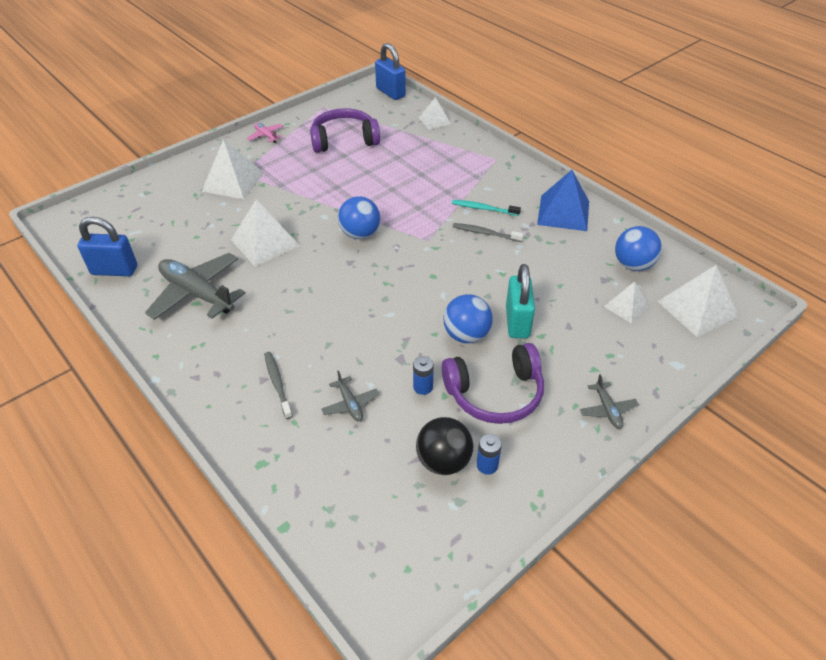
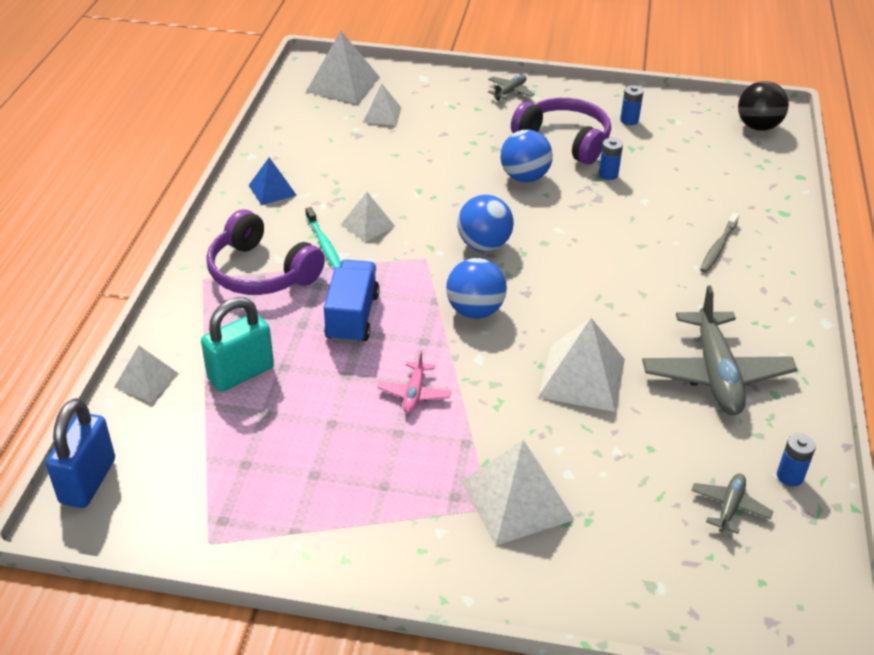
camera: 130 degrees left, 5 degrees down
(114, 270) = (790, 476): blue padlock -> blue battery
(266, 136) = (368, 553): pink plane -> pink plane (414, 393)
(344, 140) = (291, 448): purple headphones -> purple headphones (261, 272)
(350, 404) = (676, 200): grey plane -> grey plane (729, 507)
(407, 191) = (352, 317): none -> blue truck
(443, 461) = (654, 138): black ball -> black ball (758, 126)
(485, 233) = (368, 225): grey toothbrush -> white pyramid
(517, 322) = (473, 158): turquoise padlock -> turquoise padlock (241, 373)
(563, 212) = (272, 190): blue pyramid -> blue pyramid, size x0.59
(633, 265) = (317, 127): blue ball -> blue ball (484, 245)

